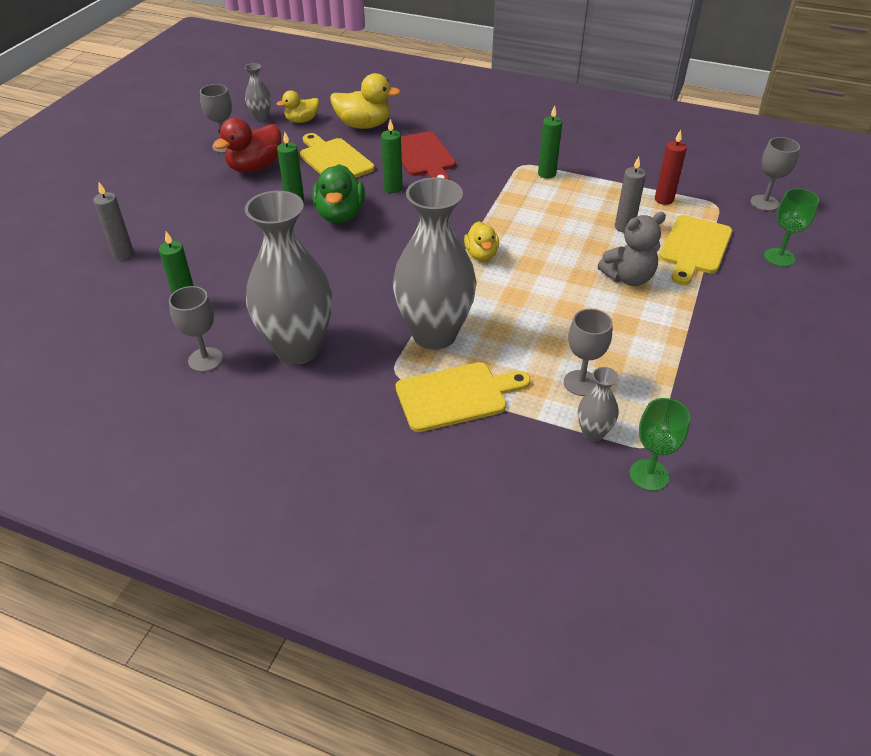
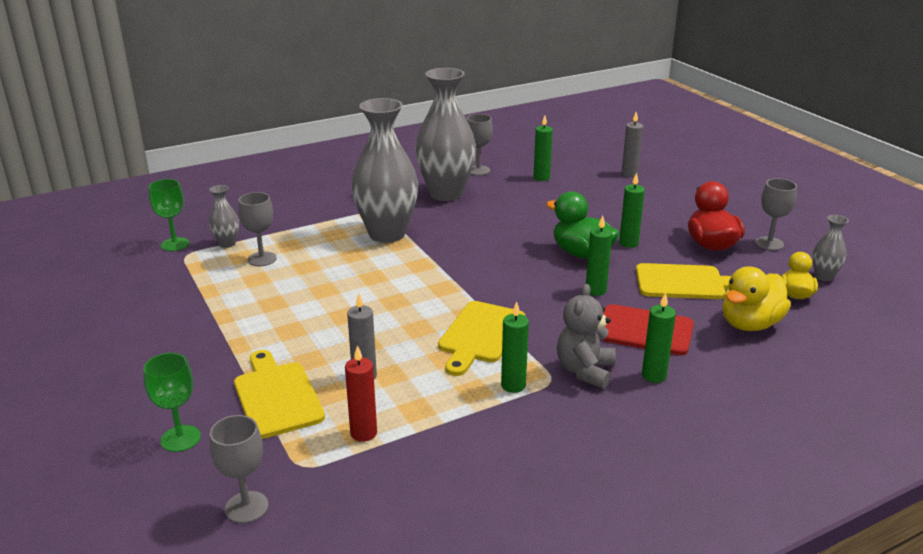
camera: 130 degrees right, 15 degrees down
(456, 396) = (327, 220): yellow cutting board -> yellow cutting board (480, 335)
(468, 137) = (653, 376): none -> green candle
(481, 254) = (440, 287): yellow duck -> none
(628, 278) = (306, 335): grey teddy bear -> grey teddy bear (585, 371)

